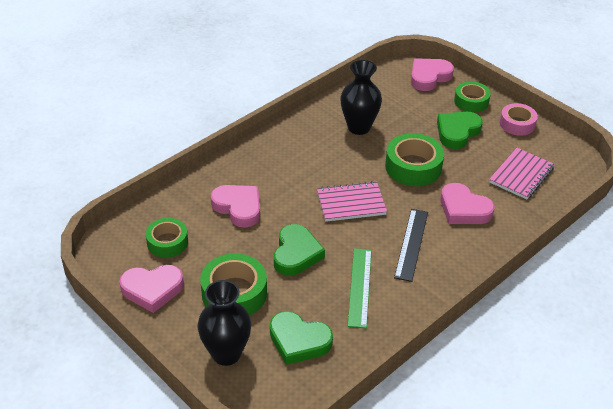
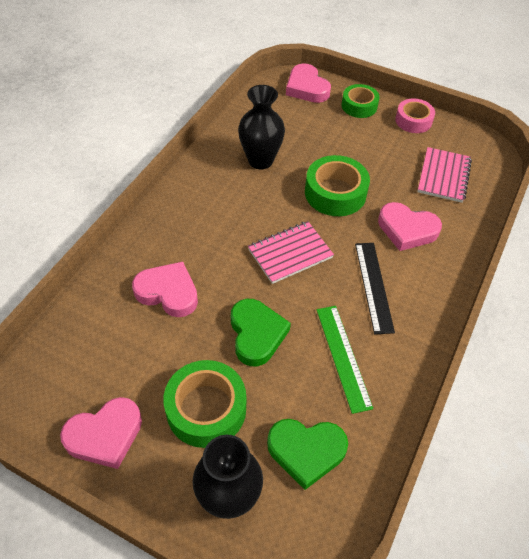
camera: 20 degrees left, 10 degrees up
(167, 242) = (100, 362): green tape -> none
(429, 77) = (306, 88): pink heart -> pink heart turned 60 degrees counterclockwise
(457, 132) = (361, 143): green heart -> none

